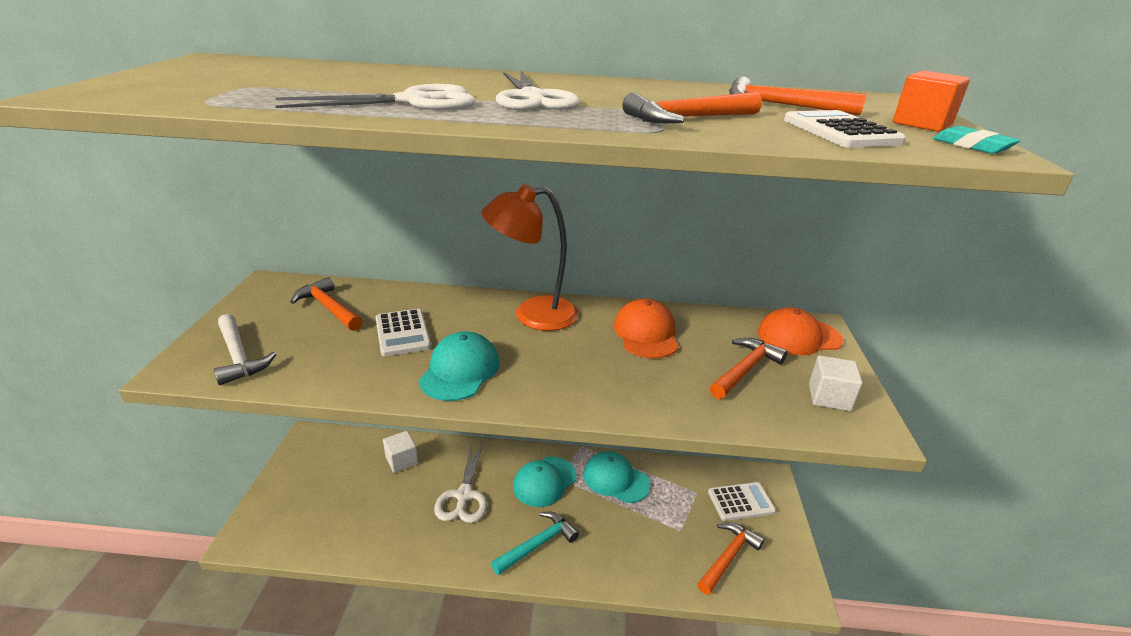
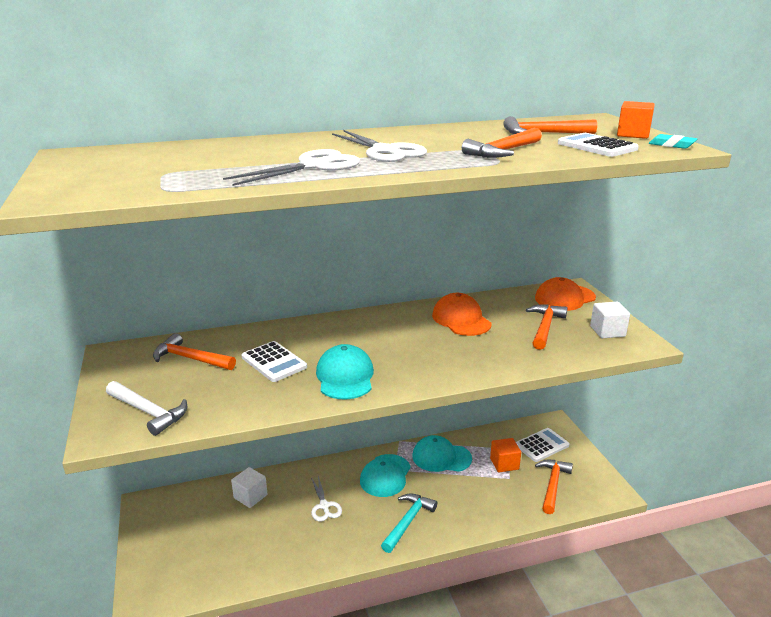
camera: 20 degrees left, 5 degrees down
(464, 495) = (324, 506): white scissors -> white scissors, size x0.65
(532, 314) = (366, 325): orange lamp -> none
(683, 510) = (504, 464): none -> orange cube

